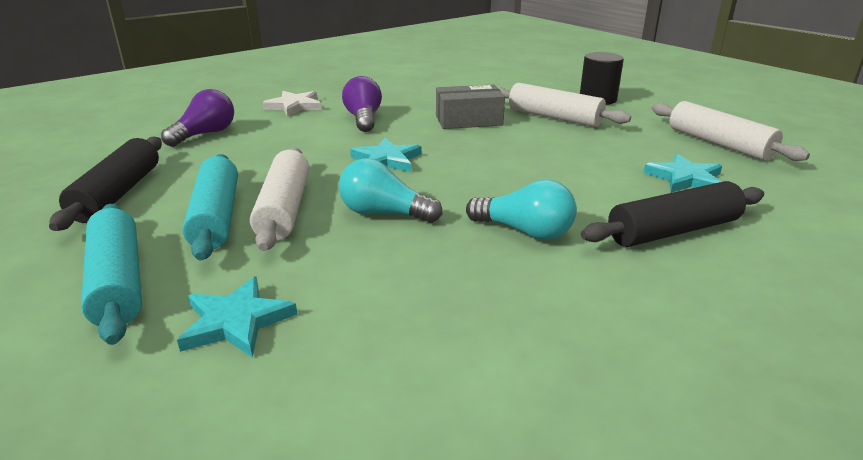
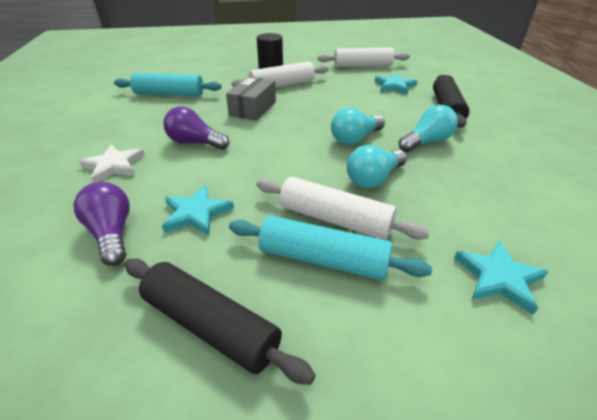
camera: 60 degrees left, 10 degrees up
(118, 282) = (415, 343): turquoise rolling pin -> turquoise rolling pin (169, 94)
(386, 160) = (288, 155): turquoise star -> turquoise star (196, 213)
(469, 185) = (355, 139): none -> turquoise light bulb

